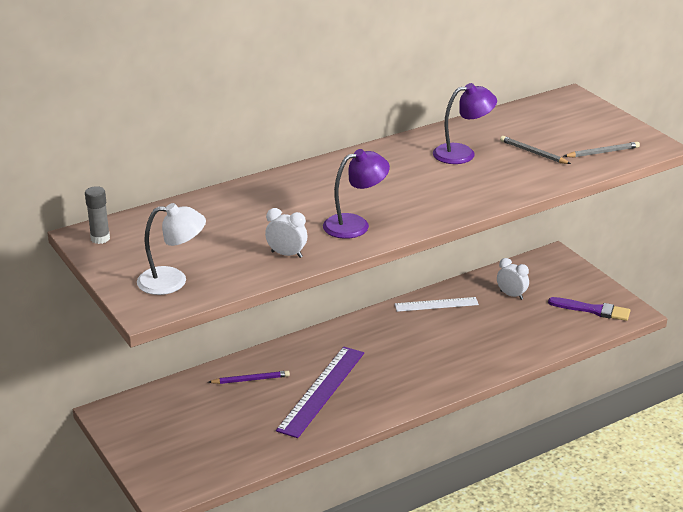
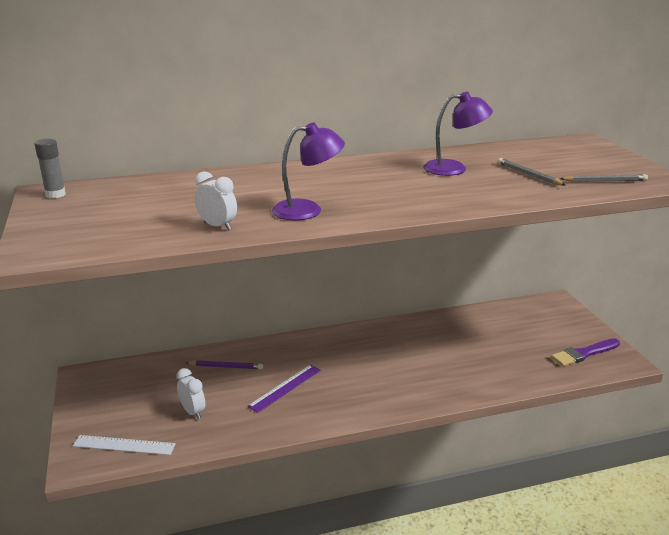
camera: 15 degrees right, 5 degrees down
(173, 281) = (83, 235): white lamp -> none
(322, 391) = (285, 388): purple ruler -> purple ruler, size x0.61
(436, 304) = (429, 327): white ruler -> white ruler (124, 445)
(511, 295) = (505, 329): white clock -> white clock (193, 412)
(592, 310) = (584, 354): purple brush -> purple brush turned 120 degrees clockwise

